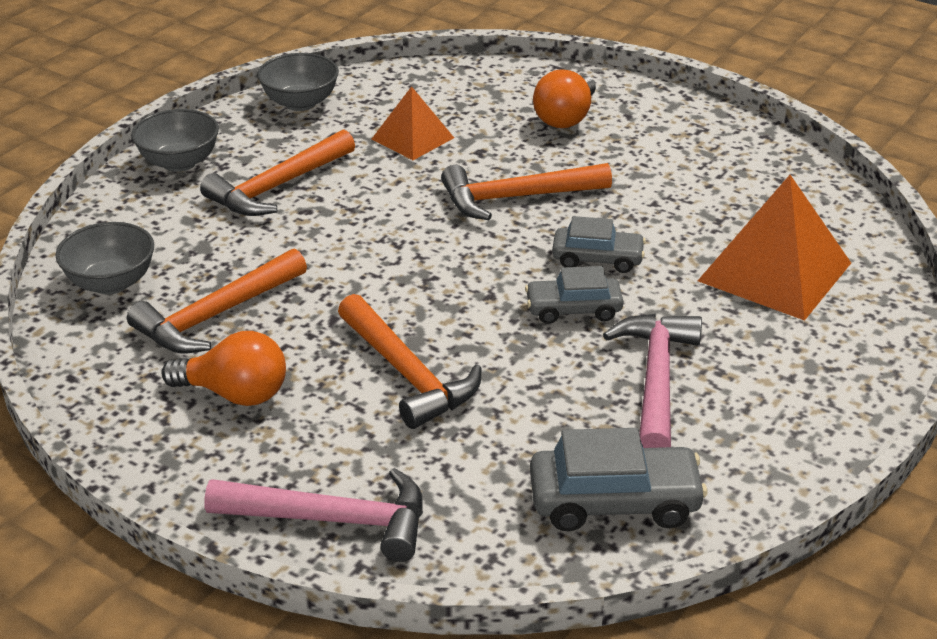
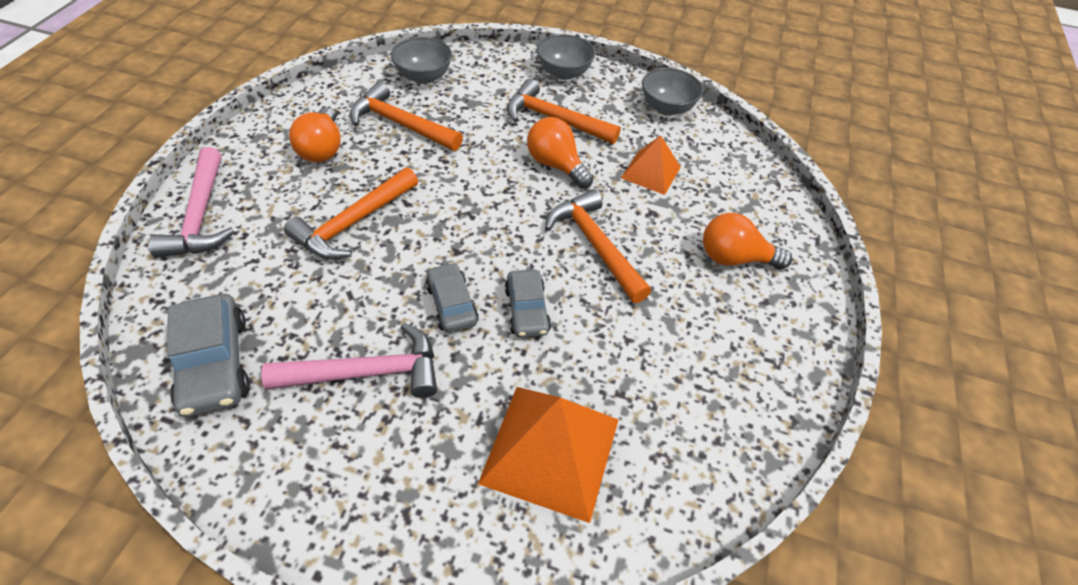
camera: 70 degrees right, 15 degrees up
(368, 200) = (556, 165): none -> orange light bulb

